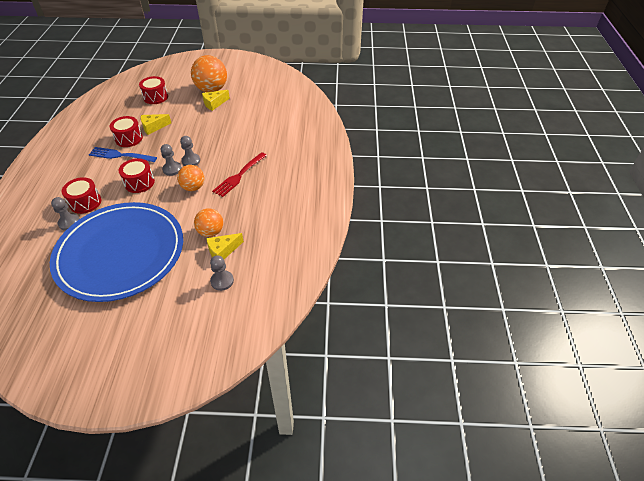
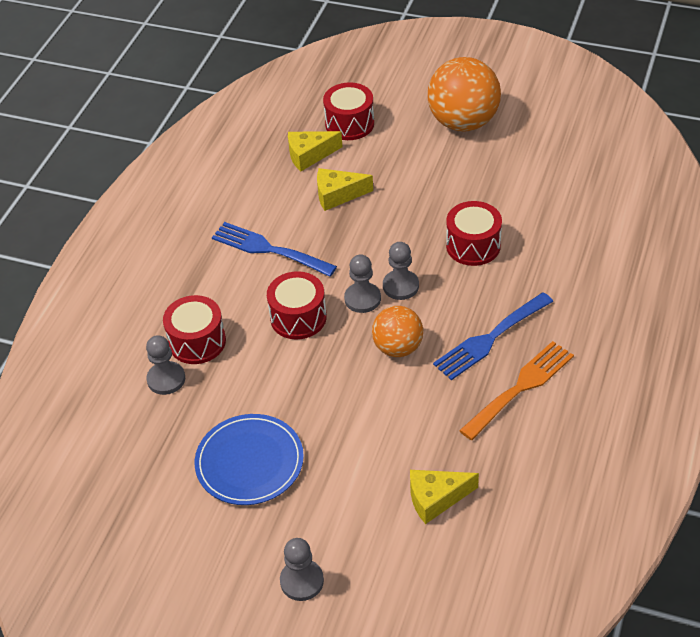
camera: 20 degrees right, 0 degrees up
(120, 253) = (249, 462): blue plate -> blue plate, size x0.46
(129, 138) = (288, 214): red drum -> red drum (473, 246)
(211, 232) = (419, 453): orange ball -> none
(214, 103) = (464, 158): yellow cheese -> yellow cheese (309, 155)
(222, 281) = (426, 562): grey pawn -> grey pawn (302, 581)
(239, 176) = (490, 339): red fork -> blue fork
(257, 194) = (520, 387): none -> orange fork

